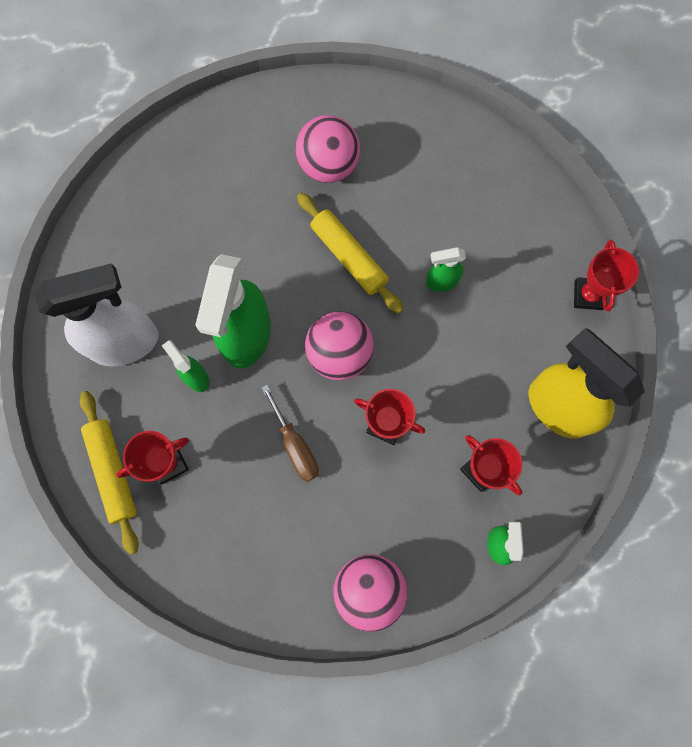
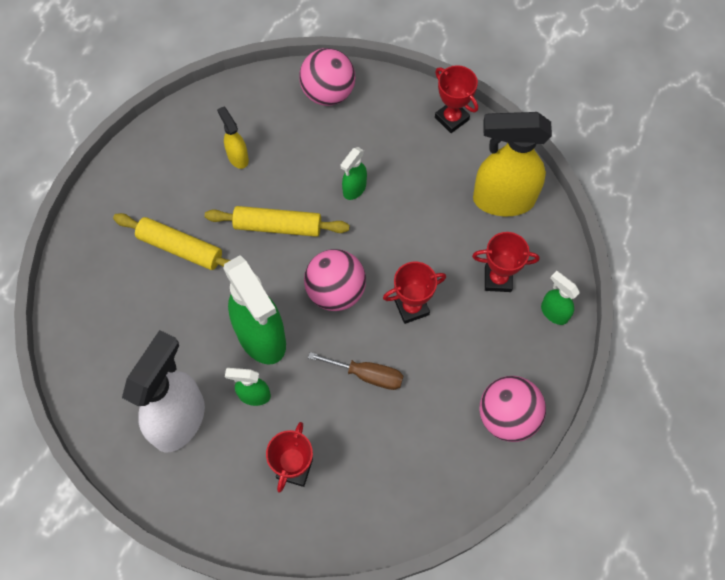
camera: 45 degrees left, 10 degrees down
(112, 472) = (261, 512): yellow rolling pin -> yellow rolling pin (180, 248)
(328, 165) = (203, 181): pink ball -> pink ball (328, 93)
(375, 168) = (237, 157): none -> yellow spray bottle

